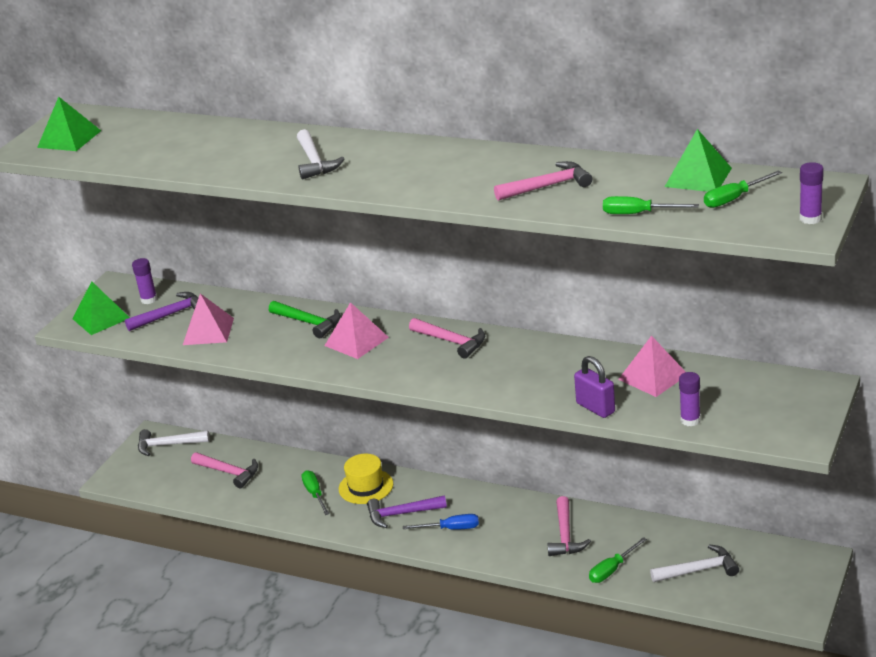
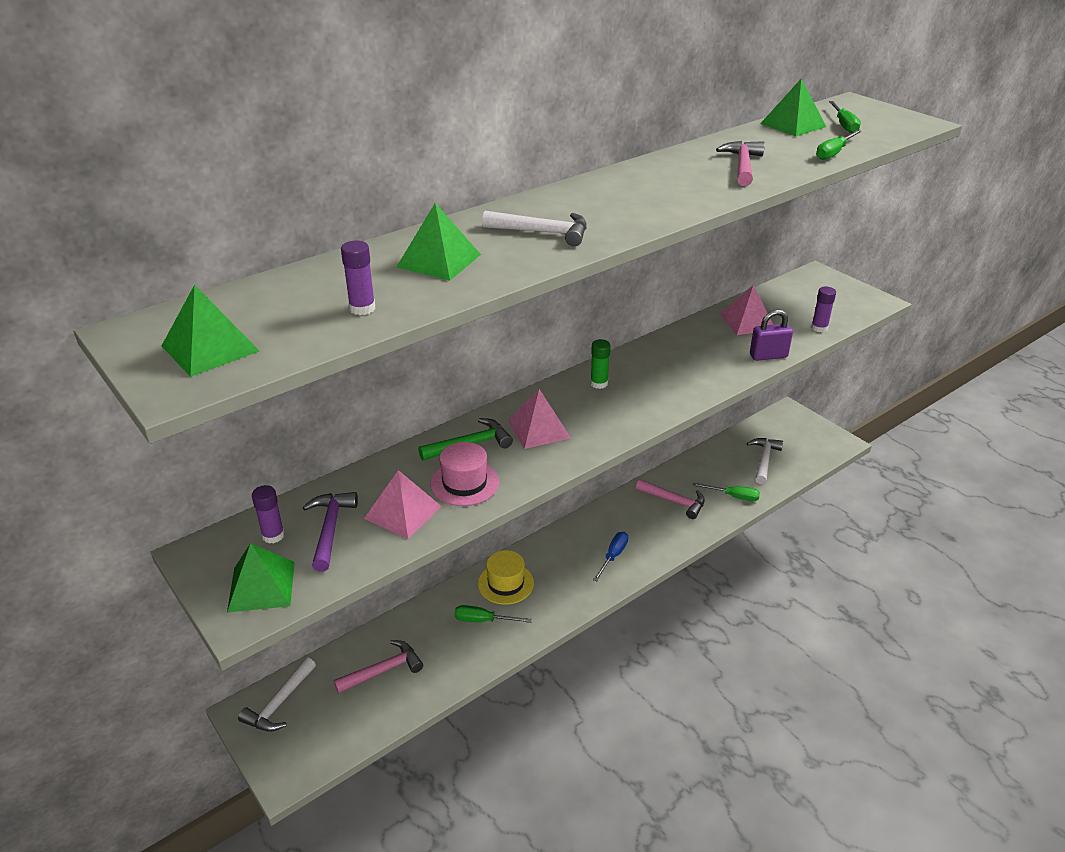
camera: 65 degrees left, 5 degrees up
(235, 149) = (439, 260): none -> green pyramid
(260, 339) = (464, 483): none -> pink hat
(402, 514) = (566, 576): purple hammer -> none
(451, 342) = (599, 383): pink hammer -> green glue stick
(612, 570) = (733, 496): green screwdriver -> green screwdriver turned 60 degrees counterclockwise
(810, 219) = (901, 117): purple glue stick -> purple glue stick (362, 308)

